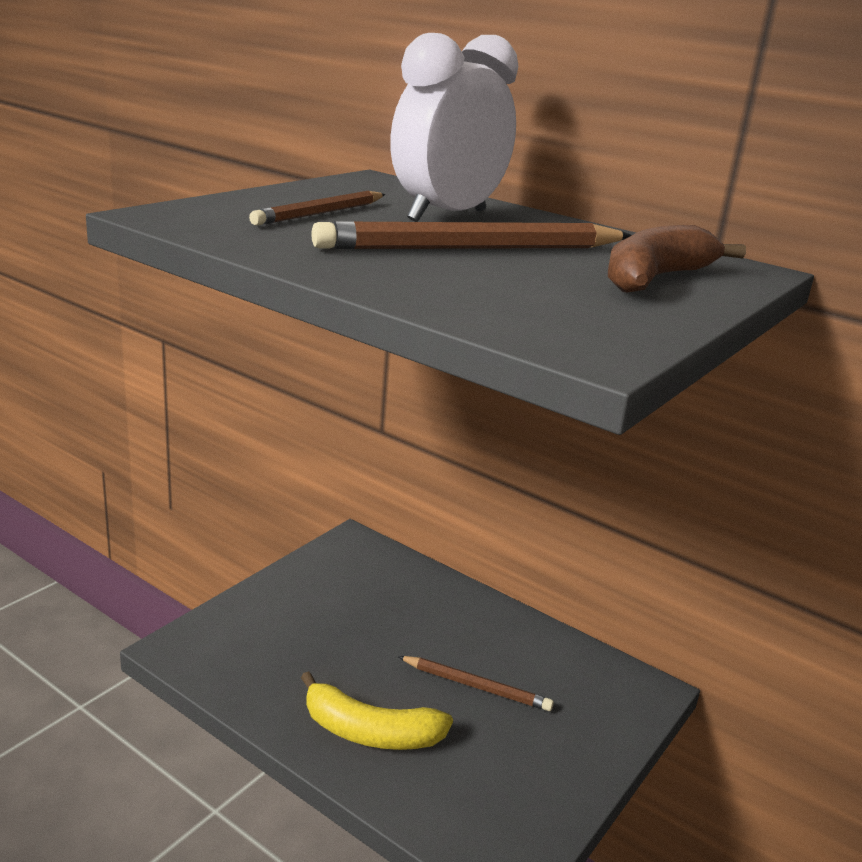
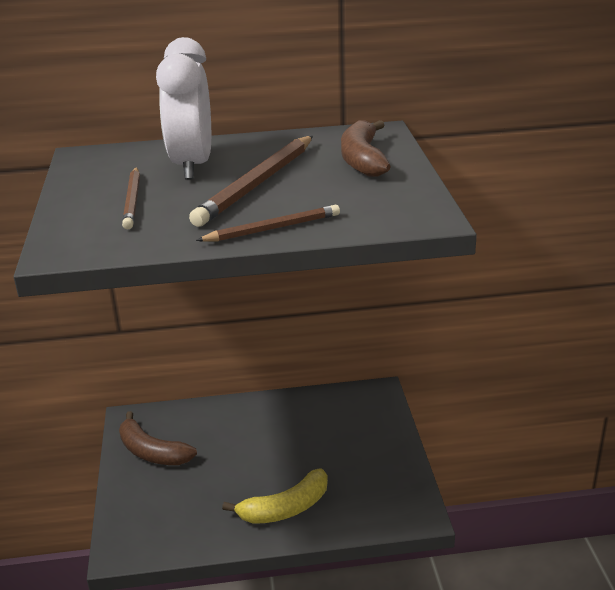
camera: 40 degrees left, 5 degrees up
(328, 583) = (152, 452): none -> brown banana
(476, 686) = (304, 448): brown pencil -> brown pencil (273, 228)

